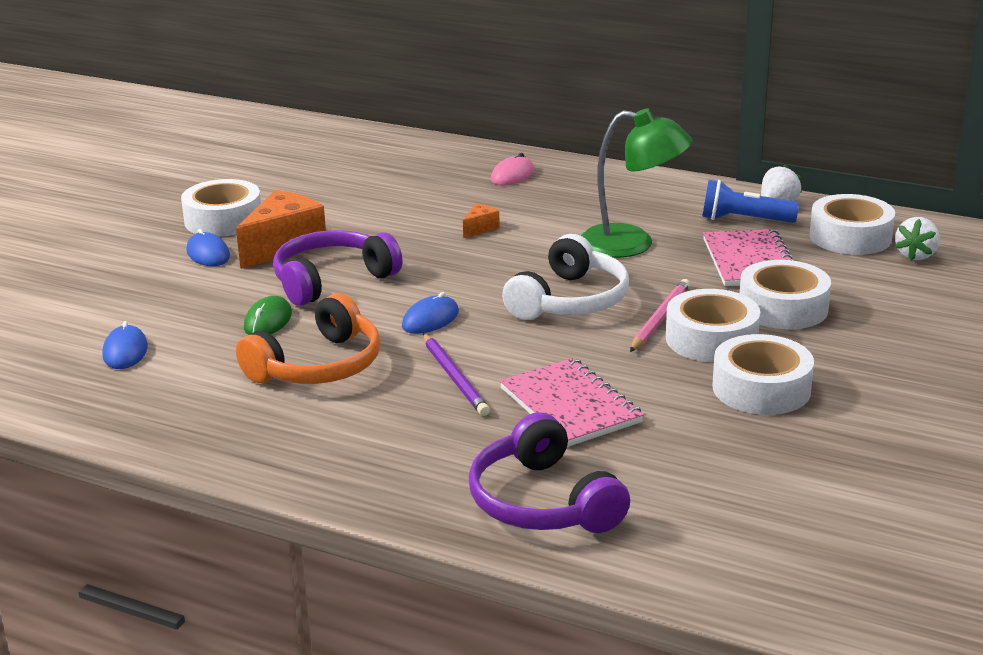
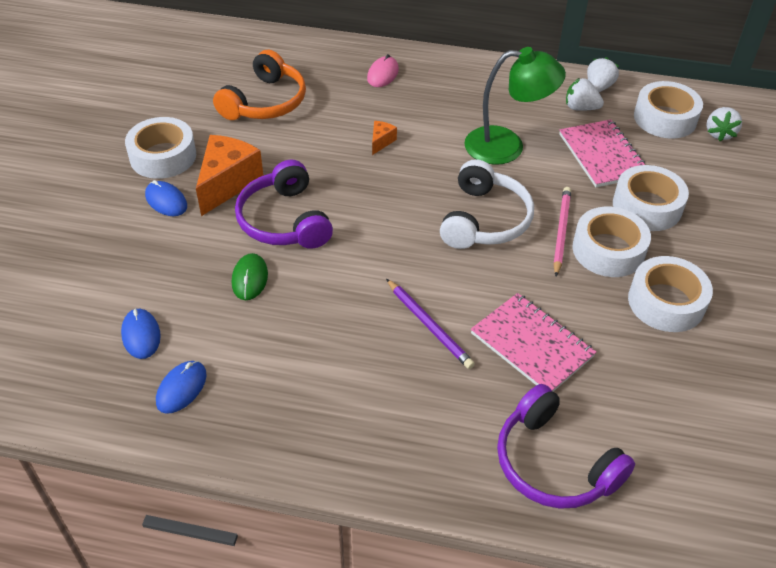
camera: 15 degrees left, 20 degrees up
(318, 366) = (313, 328): orange headphones -> orange headphones (265, 102)
(332, 280) = (284, 220): purple headphones -> purple headphones turned 60 degrees counterclockwise
(430, 319) = (383, 258): blue mouse -> blue mouse (181, 388)
(744, 220) = (580, 108): blue flashlight -> white strawberry

